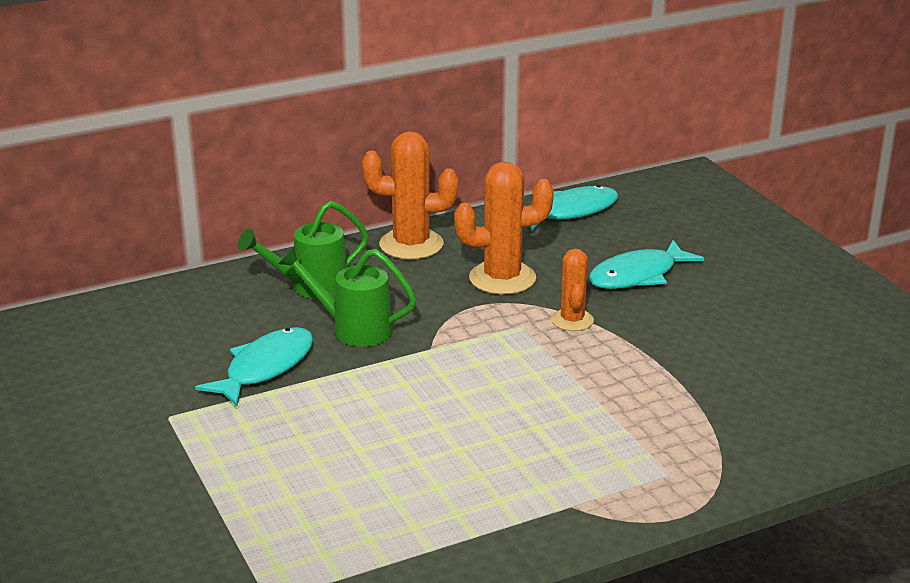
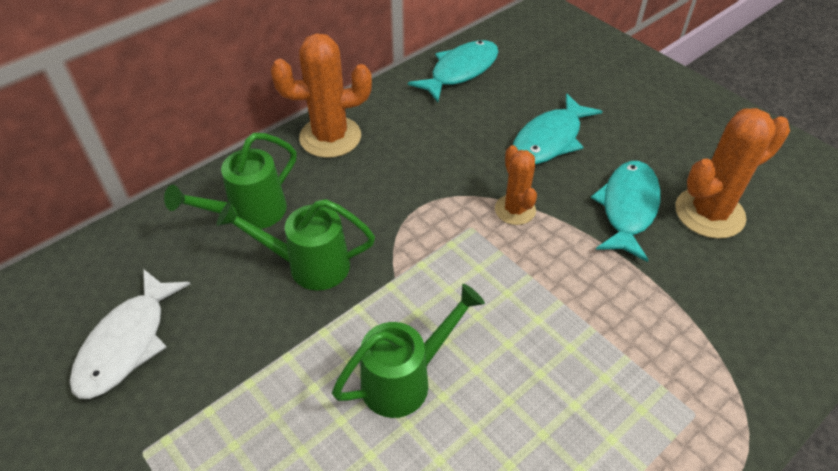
camera: 15 degrees left, 20 degrees up
(174, 353) = (127, 343): none -> white fish
(265, 368) = (233, 345): turquoise fish -> turquoise fish (628, 208)
(410, 412) = (405, 379): none -> green watering can
(502, 278) = (430, 166): orange cactus -> orange cactus (709, 213)

